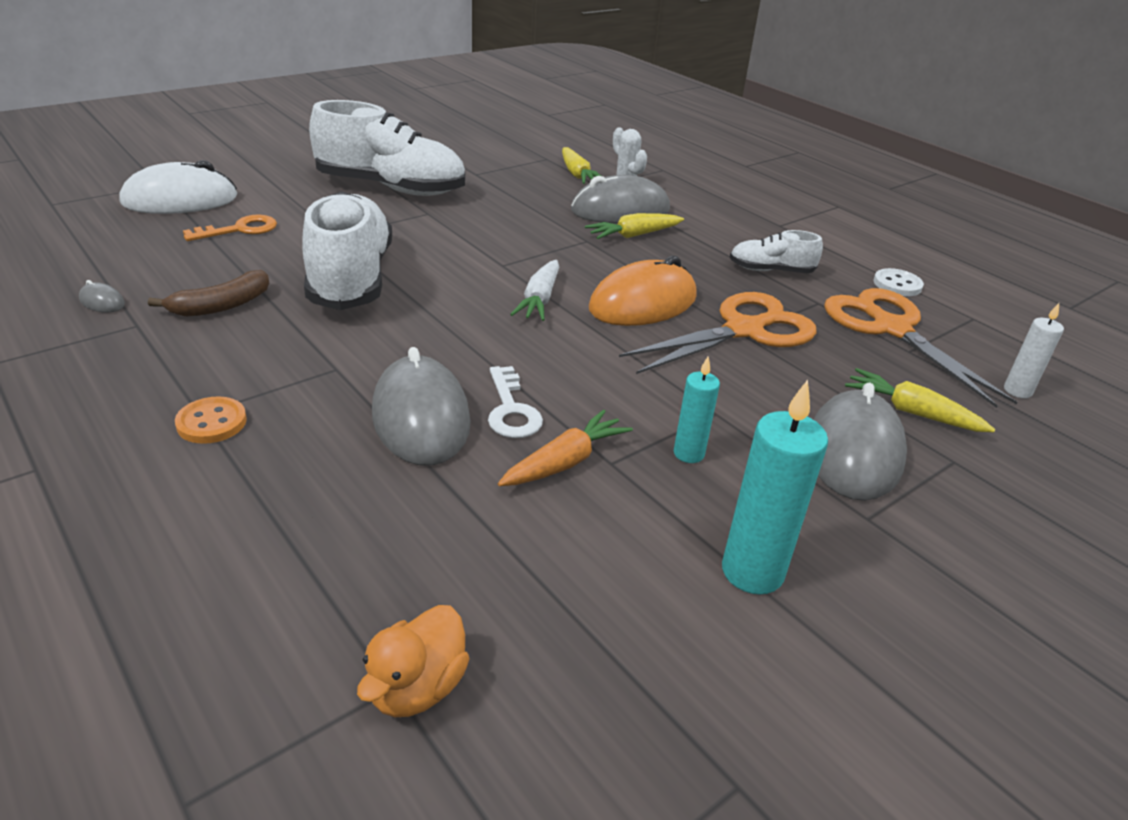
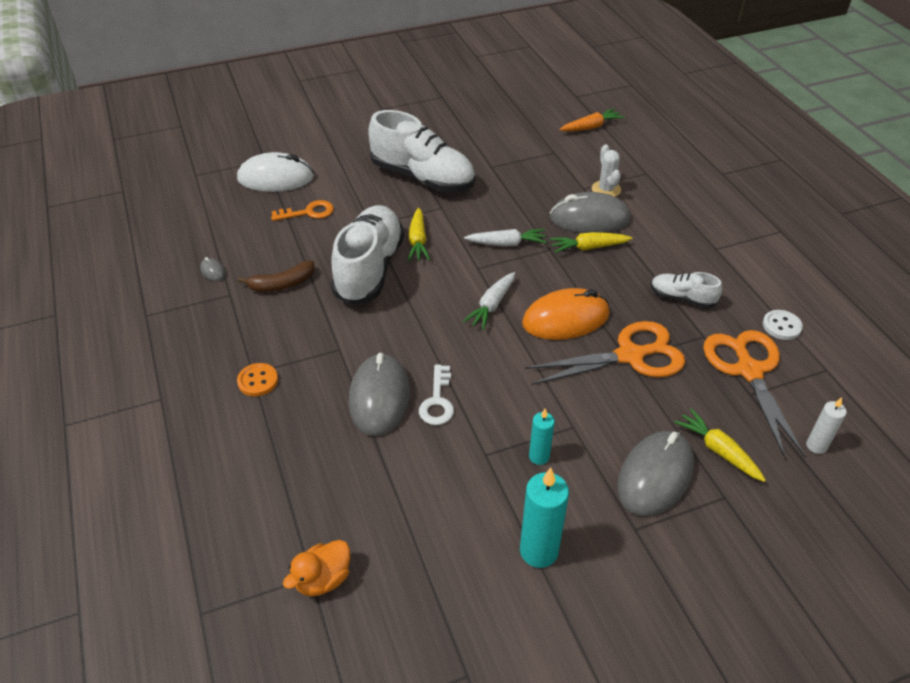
camera: 20 degrees right, 10 degrees up
(529, 239) = (506, 244): none -> white carrot
(565, 462) = (456, 448): orange carrot -> orange carrot (591, 127)
(577, 174) = (571, 173): yellow carrot -> yellow carrot (418, 241)

